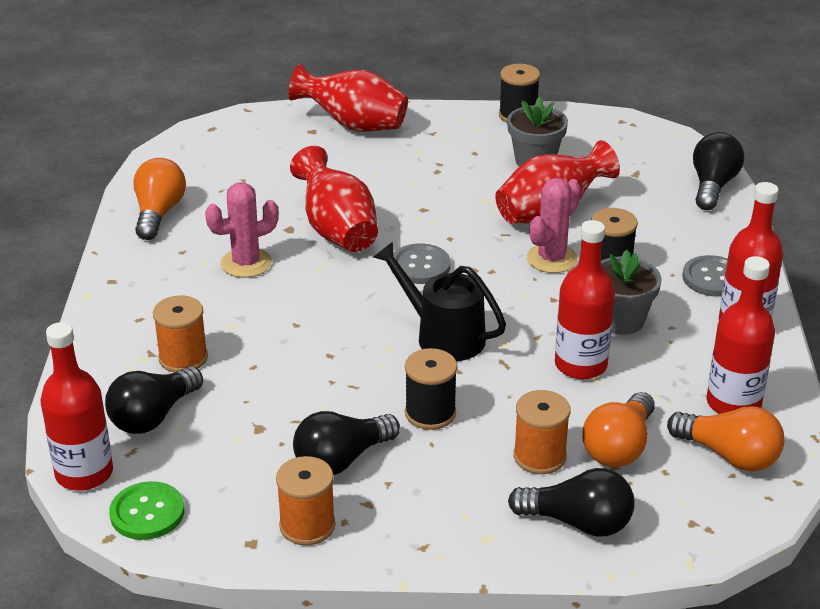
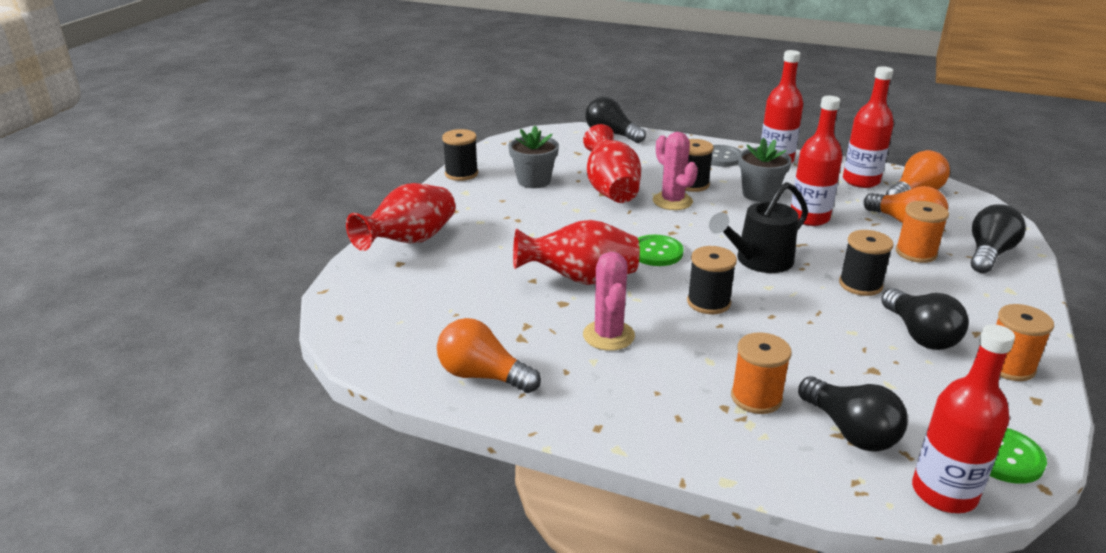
camera: 70 degrees left, 5 degrees down
(334, 312) = (708, 302): none -> black spool
(420, 266) = (656, 252): grey button -> green button

